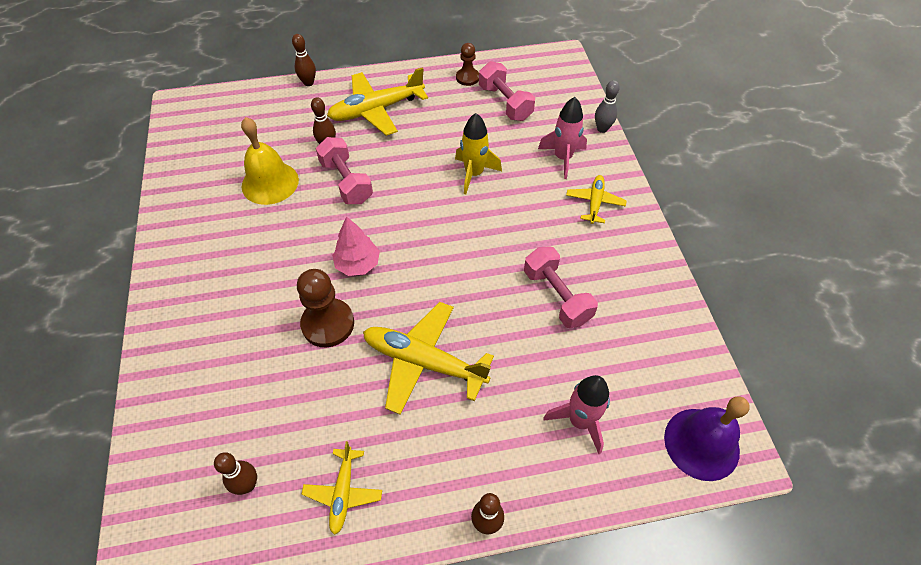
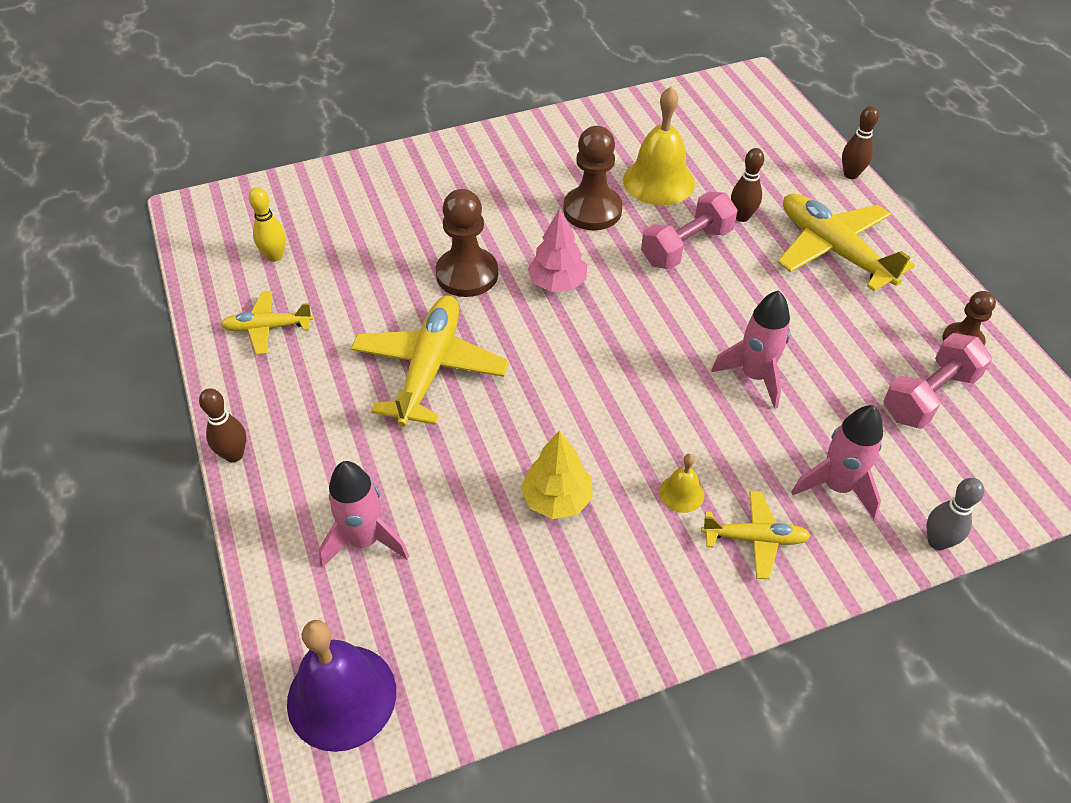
camera: 80 degrees right, 5 degrees down
(247, 485) = (275, 256): brown bowling pin -> yellow bowling pin
(285, 229) = (592, 210): none -> brown pawn
(474, 174) = (754, 376): yellow rocket -> pink rocket
(556, 296) = (557, 499): pink dumbbell -> yellow tree
(559, 230) = (681, 493): none -> yellow bell

